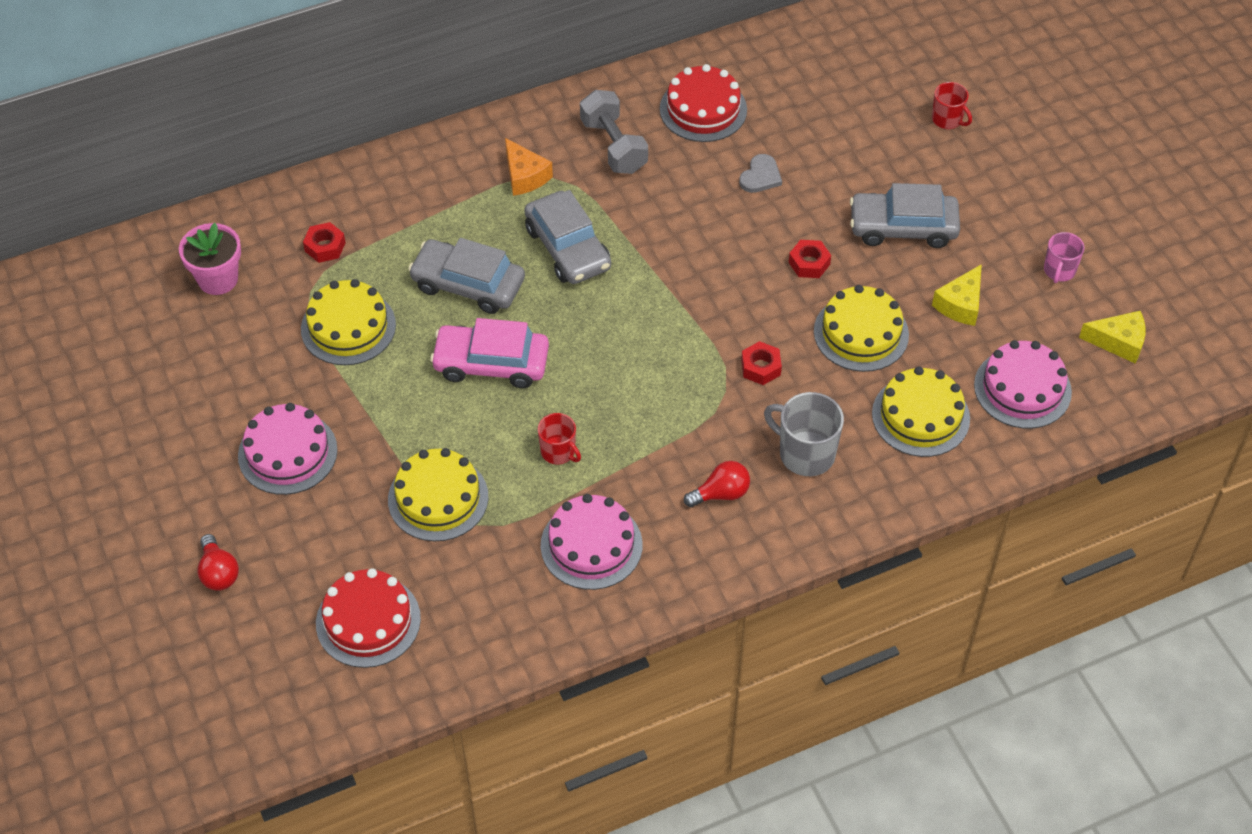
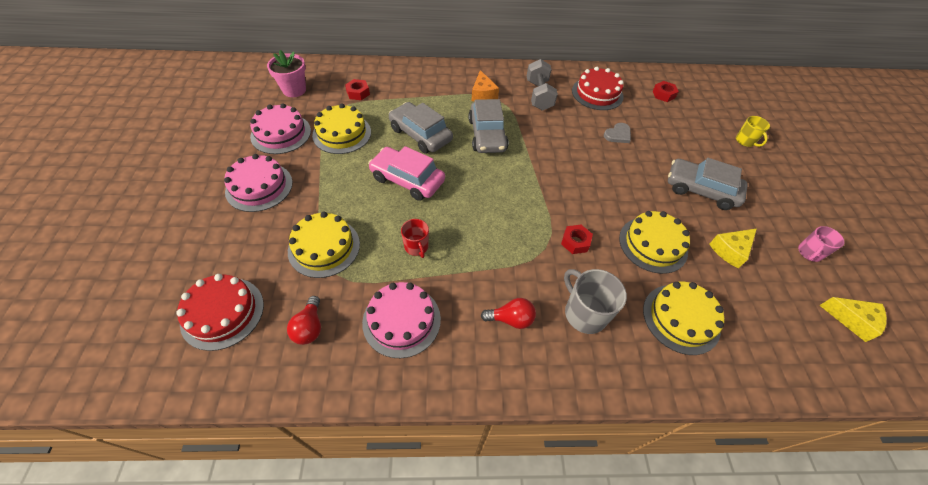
camera: 20 degrees right, 0 degrees up
(218, 573) = (163, 242): red light bulb -> red light bulb (309, 327)
(809, 263) = (631, 190): red nut -> red nut (663, 94)
(947, 119) = (745, 141): red mug -> yellow mug
(1022, 388) = (767, 327): pink cake -> pink cake (281, 133)

